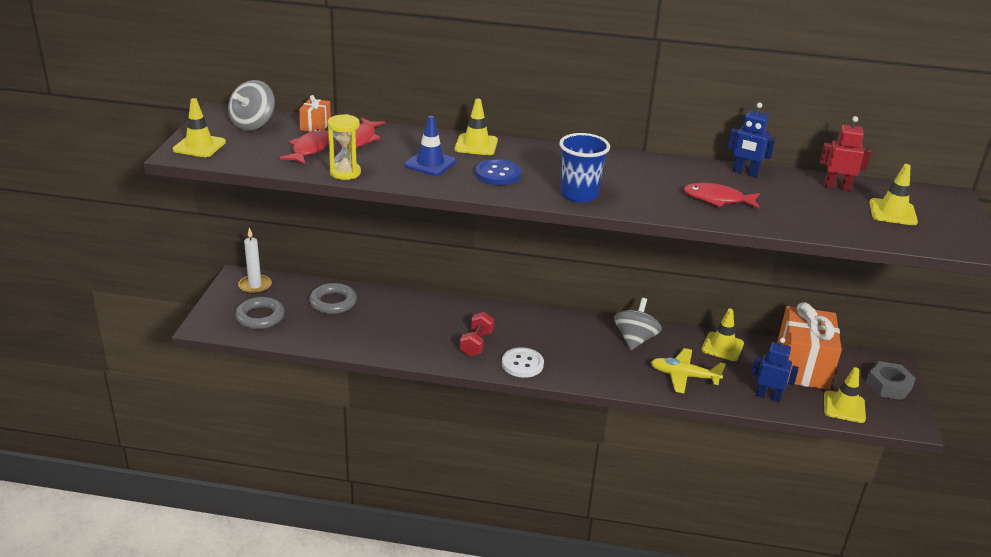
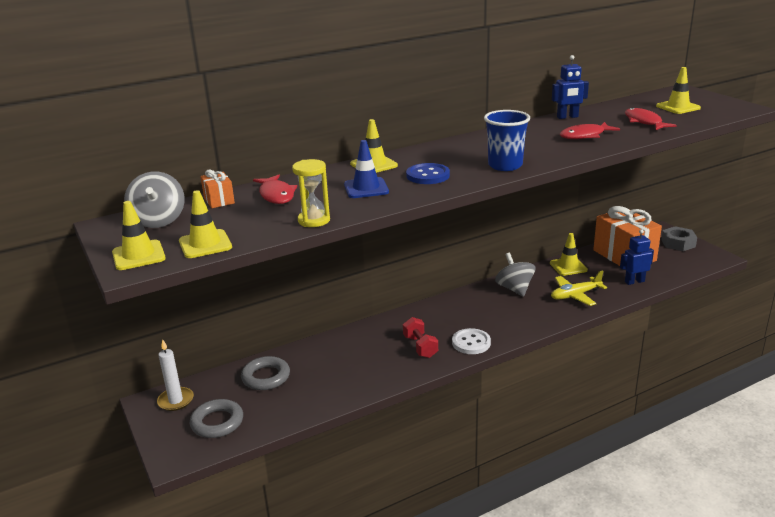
camera: 35 degrees left, 5 degrees down
(310, 149) = (249, 217): red fish -> red fish (644, 122)
(837, 187) = (626, 106): red robot -> none
(844, 407) = (677, 266): yellow traffic cone -> yellow traffic cone (205, 244)

